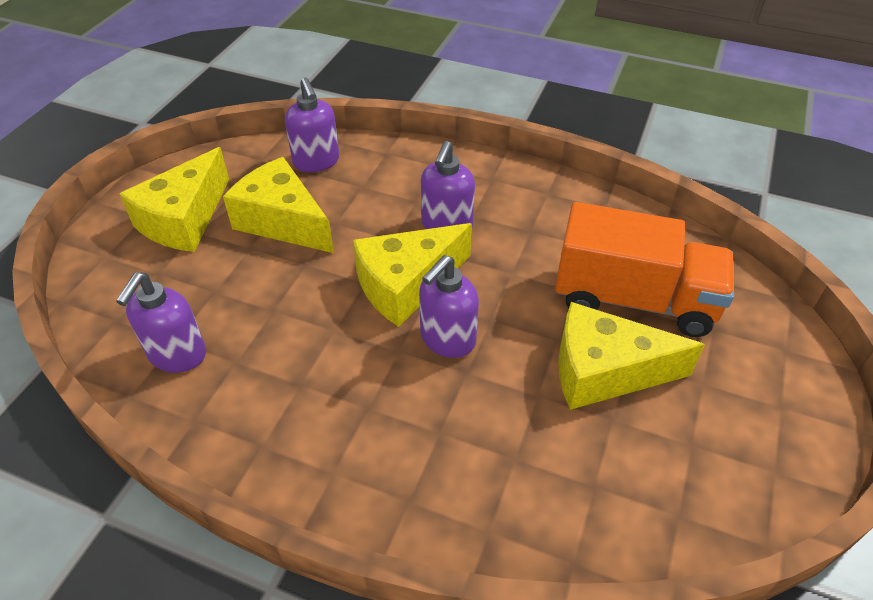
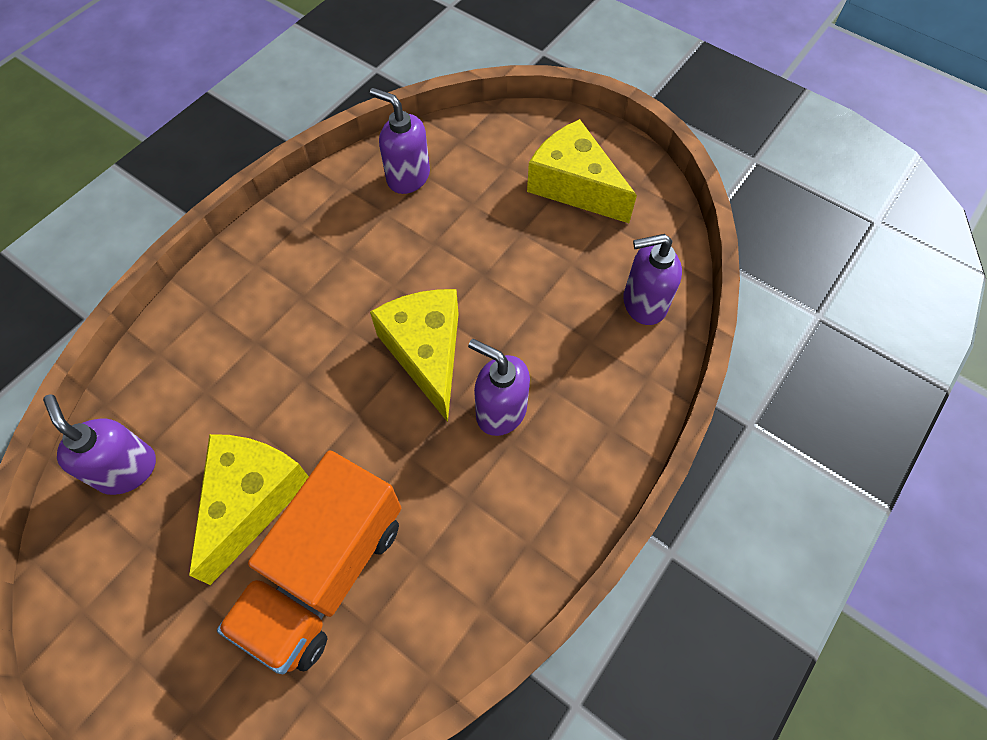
camera: 105 degrees right, 15 degrees up
(282, 221) = (550, 262): yellow cheese -> none
(447, 339) = (346, 372): purple soap dispenser -> purple soap dispenser (127, 469)

